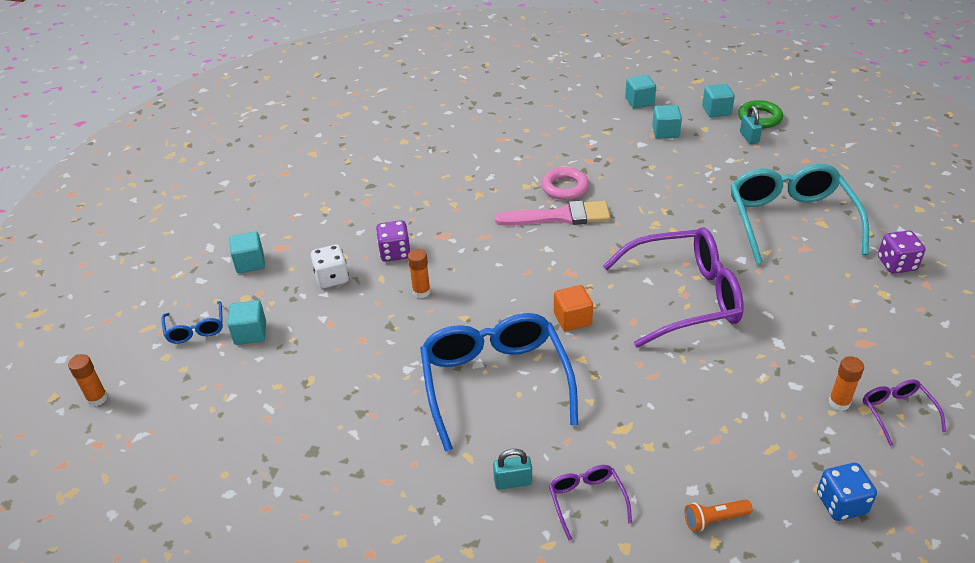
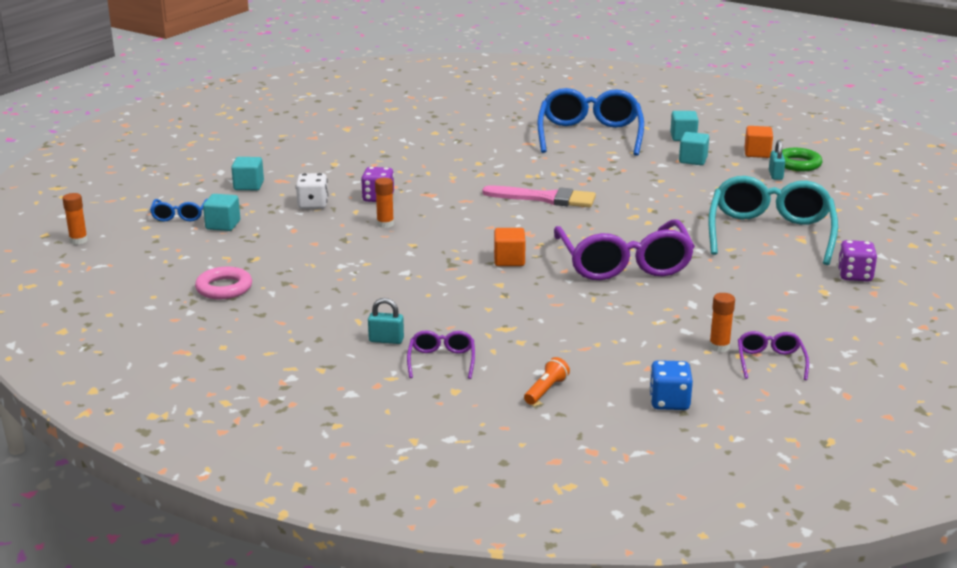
camera: 15 degrees right, 15 degrees down
(495, 383) = (411, 285): blue glasses -> blue glasses (589, 135)
(564, 187) = (565, 181): pink ring -> pink ring (224, 288)
(683, 297) = (623, 263): purple glasses -> purple glasses turned 75 degrees clockwise
(714, 519) = (546, 390): orange flashlight -> orange flashlight turned 120 degrees clockwise
(716, 111) = (757, 153): turquoise cube -> orange cube

